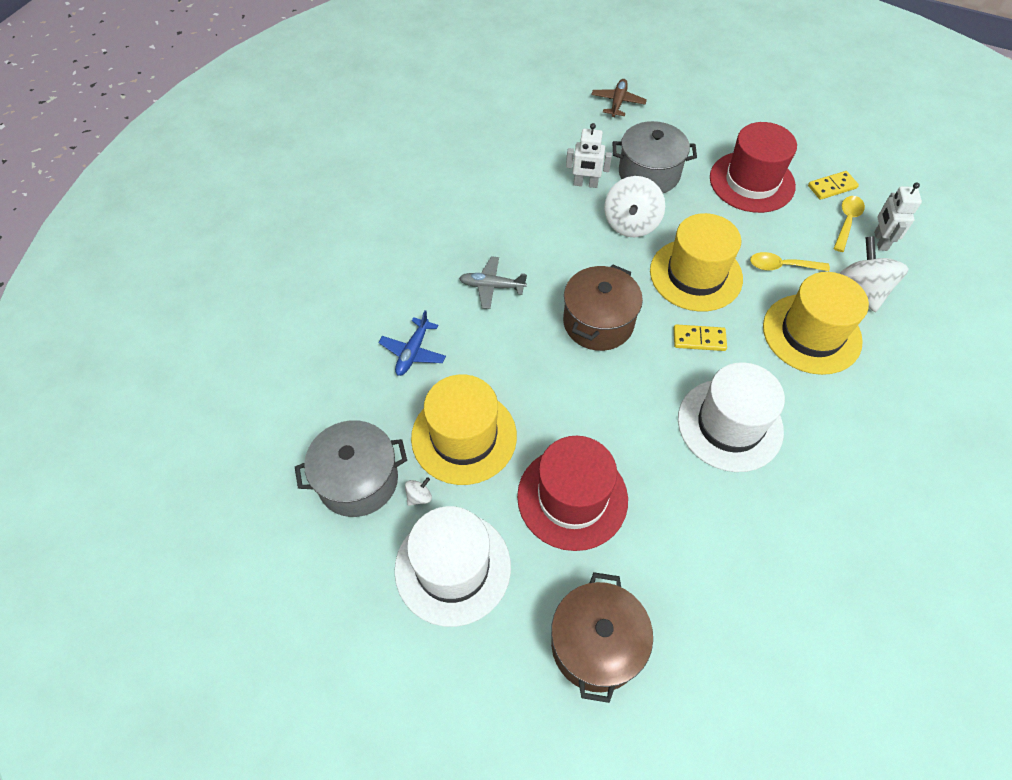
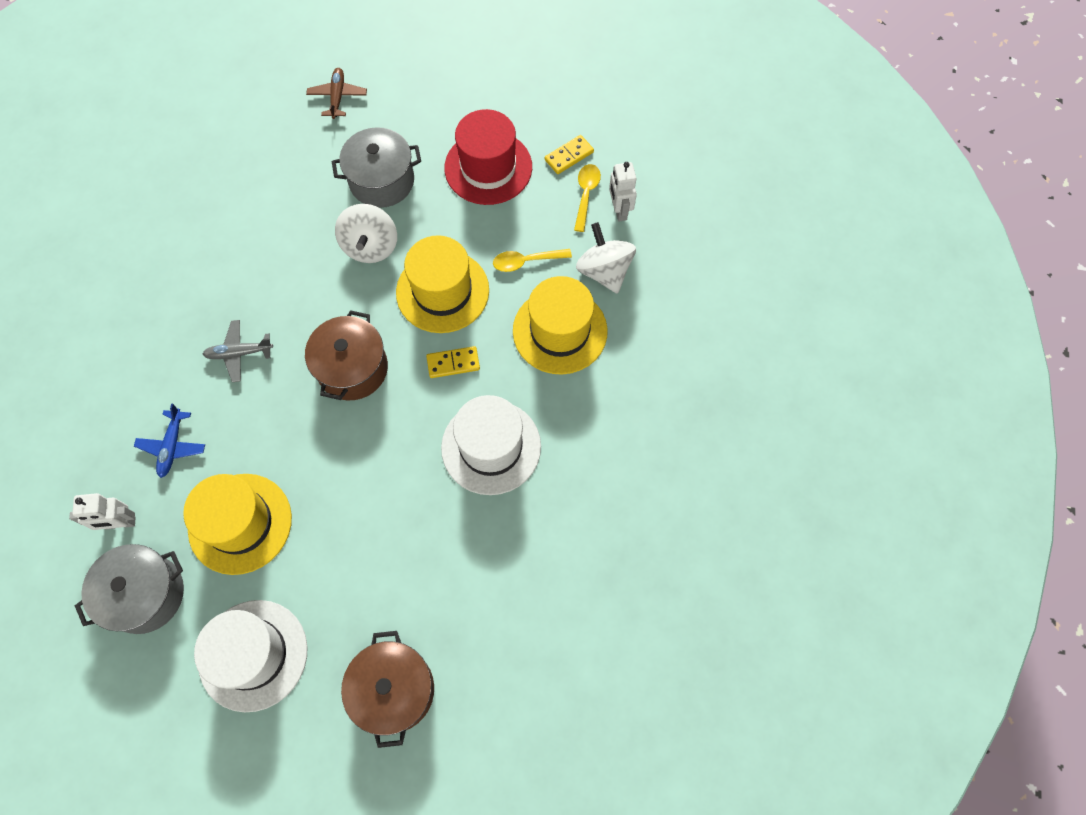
camera: 15 degrees left, 10 degrees up
(419, 496) = (208, 595): white spinning top -> none
(572, 497) = (353, 558): red hat -> none
(585, 184) = (317, 208): white robot -> white robot (120, 523)

